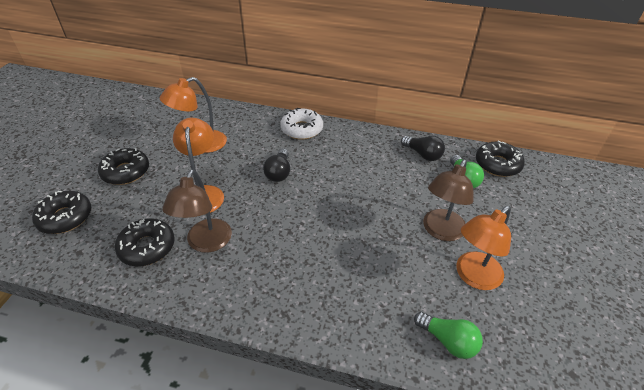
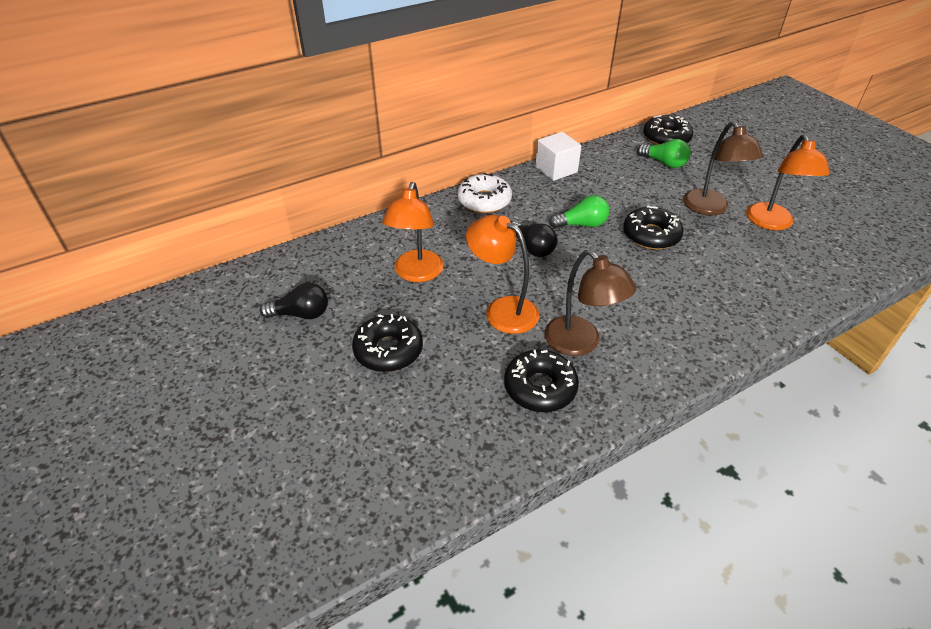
camera: 45 degrees left, 0 degrees up
(65, 217) = (411, 434): black donut -> black donut (651, 235)
(377, 138) = (556, 169): none -> white cube
(423, 154) = (610, 162): black light bulb -> black light bulb (301, 314)
(448, 341) = (821, 271): green light bulb -> green light bulb (581, 224)

